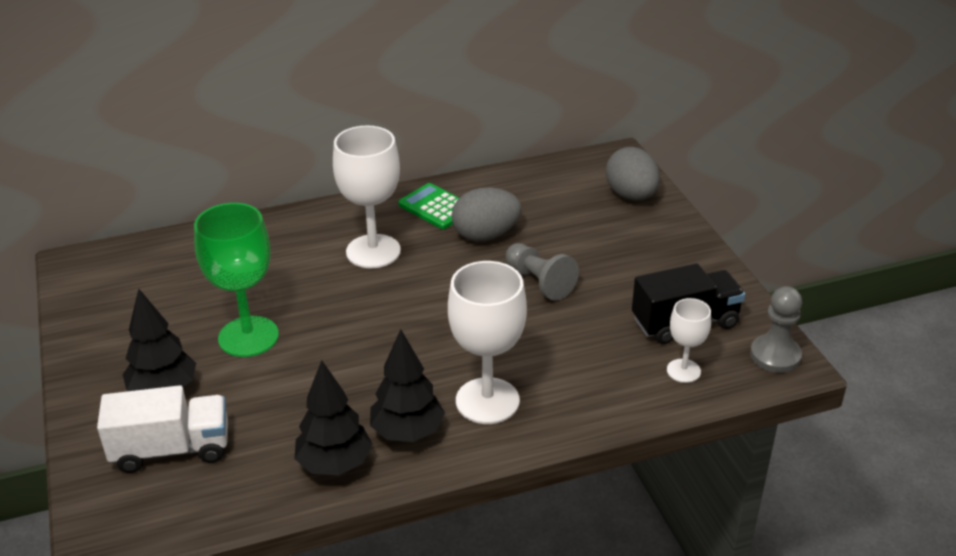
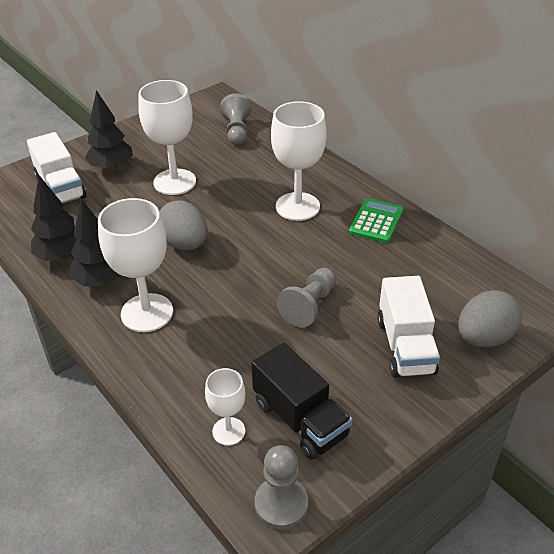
camera: 70 degrees right, 5 degrees up
(179, 263) = (237, 131): none -> grey pawn
(248, 337) = (174, 182): green goblet -> white goblet
(485, 235) = (355, 258): grey egg -> grey egg (184, 244)
(621, 239) = (405, 346): none -> white truck

